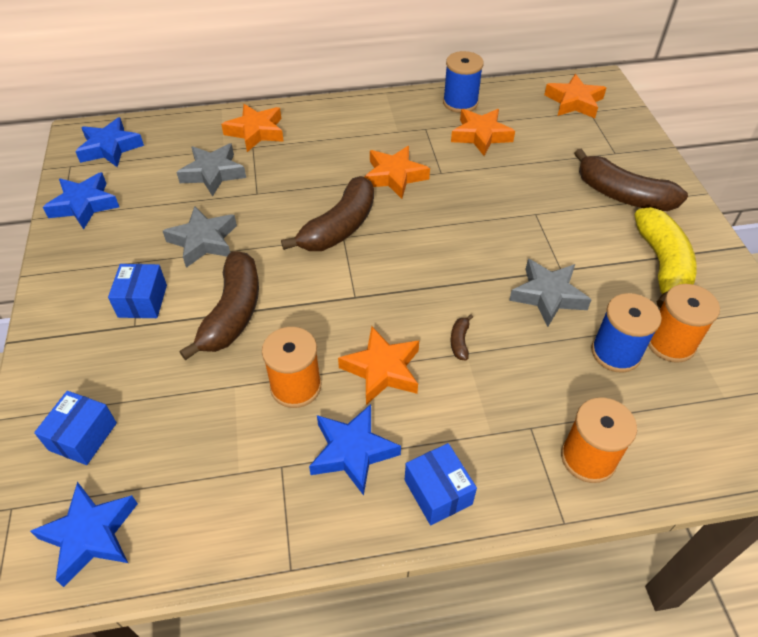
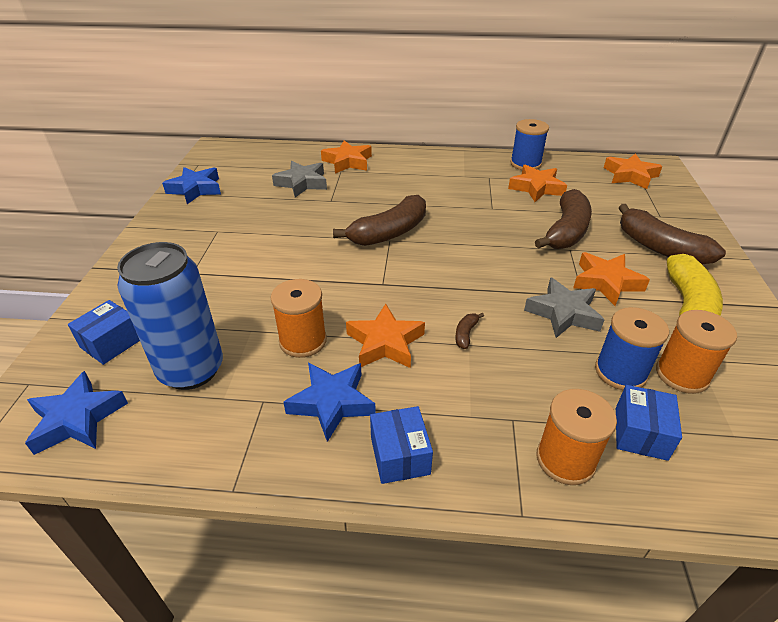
camera: 15 degrees right, 10 degrees down
(110, 148) = (232, 157): blue star -> none
(142, 301) = (207, 257): blue box -> blue box (640, 433)
(189, 448) = (191, 370): none -> blue can
(203, 241) = (274, 225): grey star -> none
(233, 313) = (274, 278): brown banana -> brown banana (566, 231)
(394, 176) = (450, 205): orange star -> orange star (606, 282)

